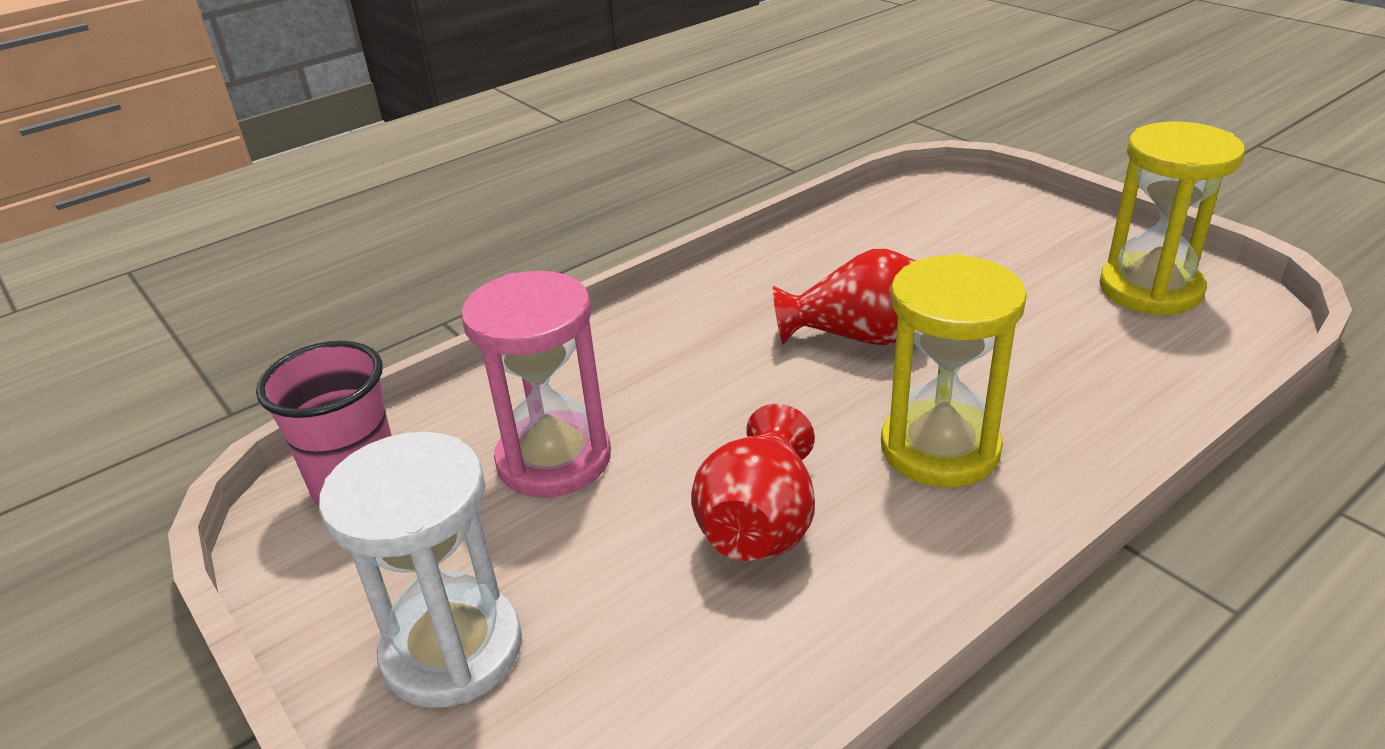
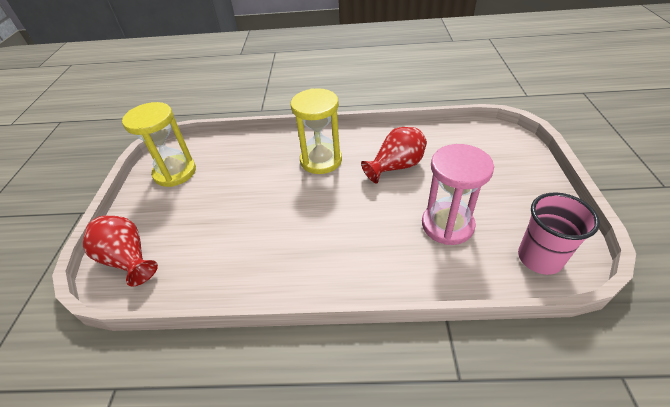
camera: 140 degrees left, 10 degrees up
(452, 649) = (513, 177): white hourglass -> none
(857, 337) = (285, 213): red vase -> red vase (128, 259)

